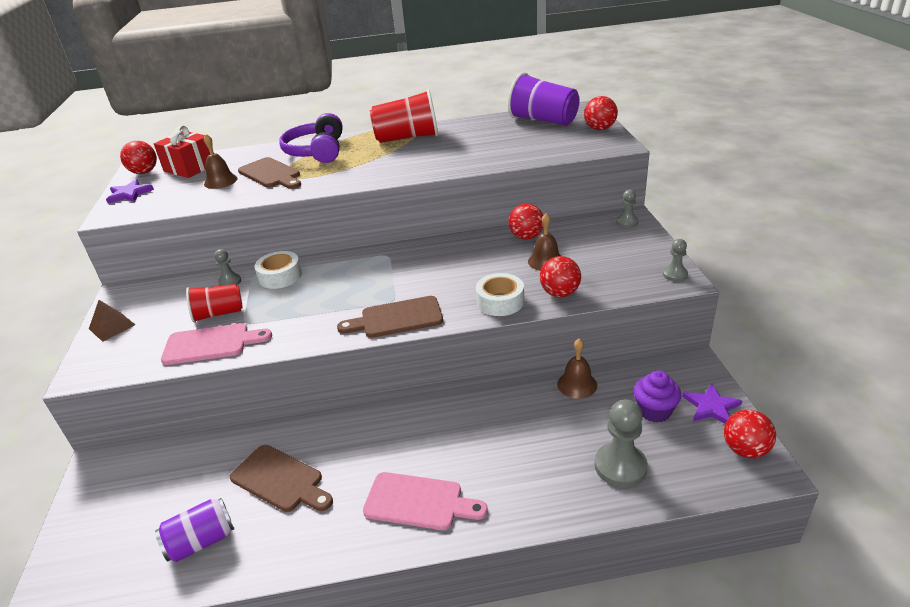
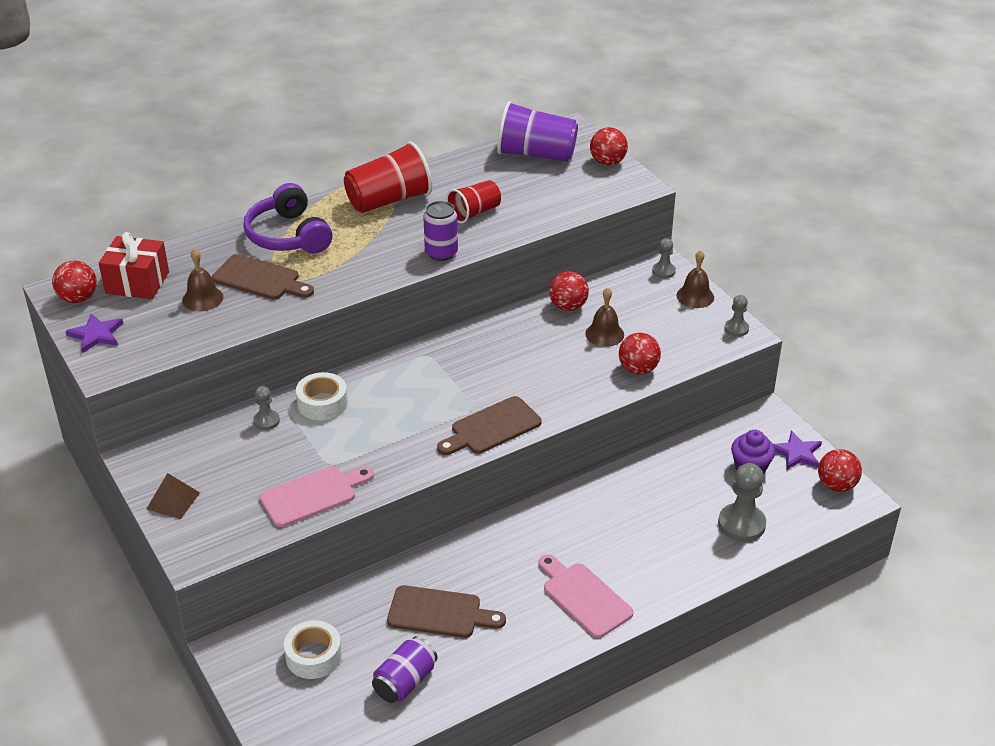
camera: 25 degrees left, 5 degrees up
(218, 314) = (289, 461): red cup -> red cup (474, 213)
(418, 172) = (441, 253): none -> purple can
(418, 502) = (584, 597): pink cutting board -> pink cutting board turned 120 degrees counterclockwise
(500, 301) = (585, 389): white tape -> white tape (313, 656)
(577, 384) = (670, 458): brown bell -> brown bell (695, 296)

